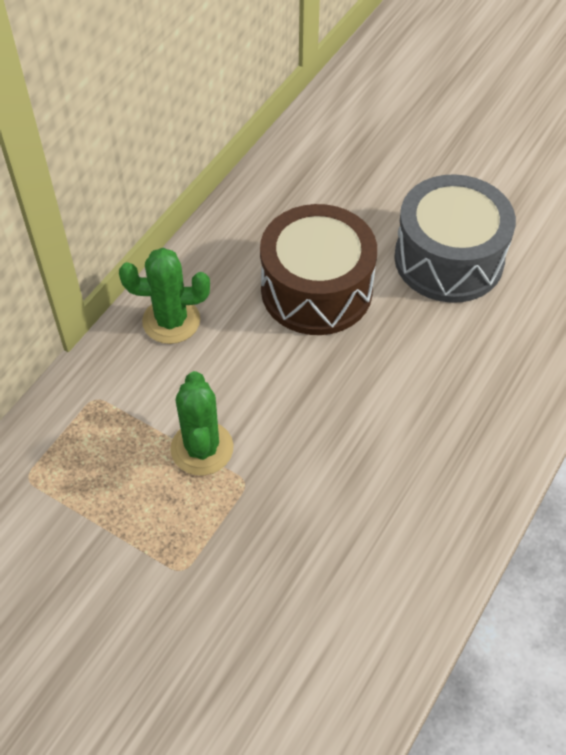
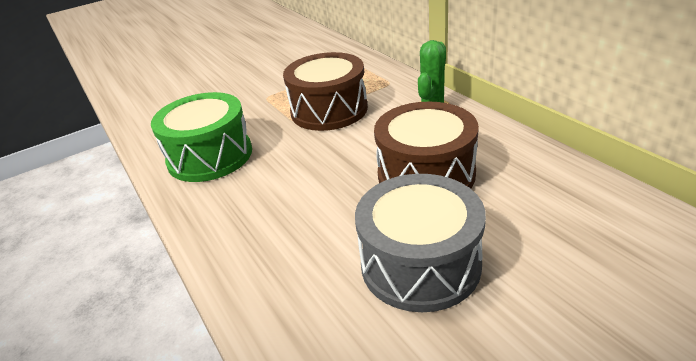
camera: 120 degrees right, 20 degrees down
(202, 448) = (329, 110): green cactus -> brown drum
(376, 550) = (210, 156): none -> green drum

